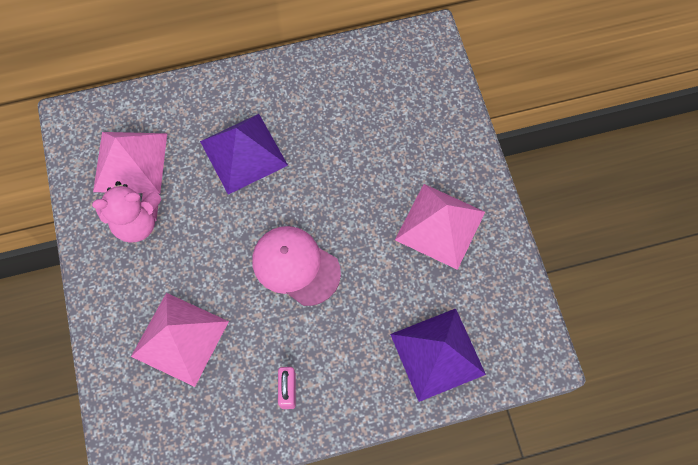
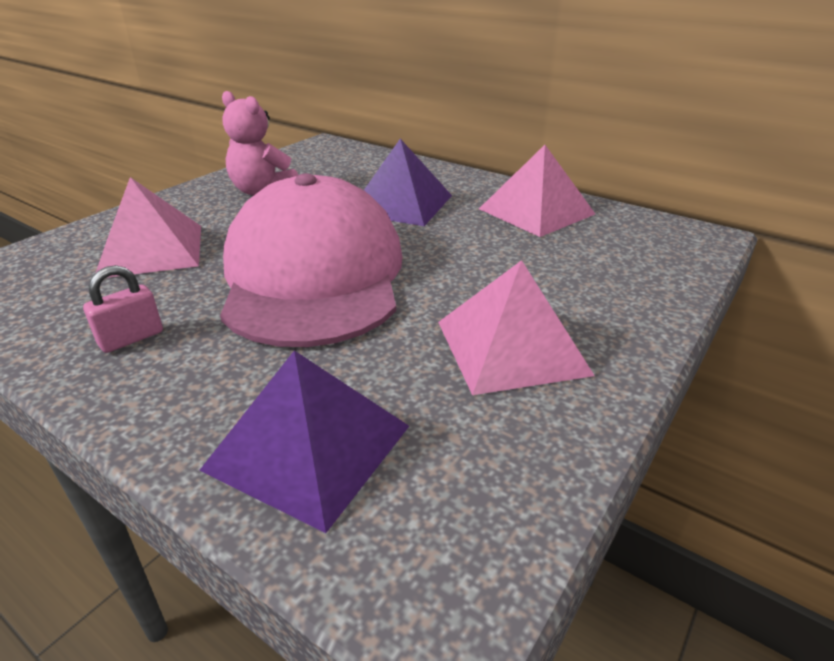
camera: 50 degrees right, 35 degrees down
(130, 162) = (318, 170): pink pyramid -> pink pyramid (536, 211)
(296, 266) = (313, 275): pink cap -> pink cap, size x1.84

